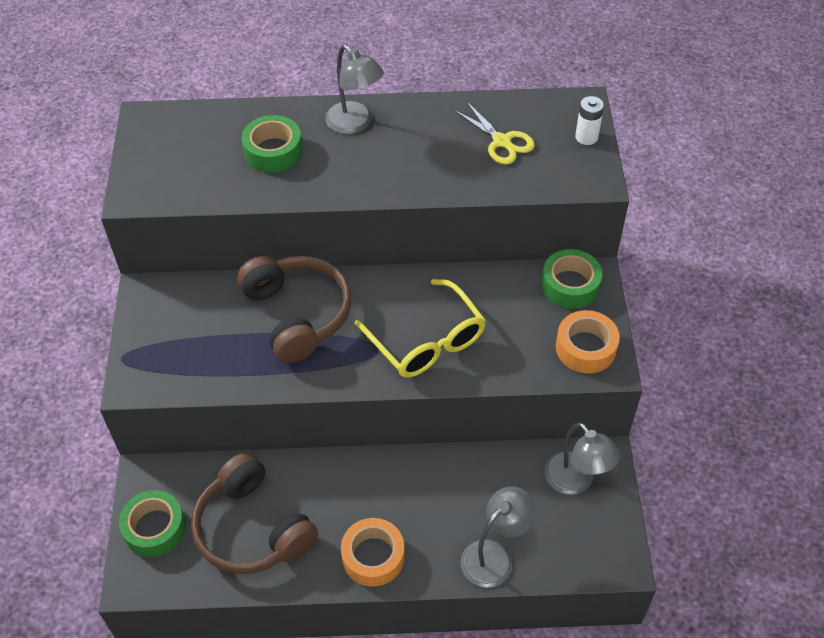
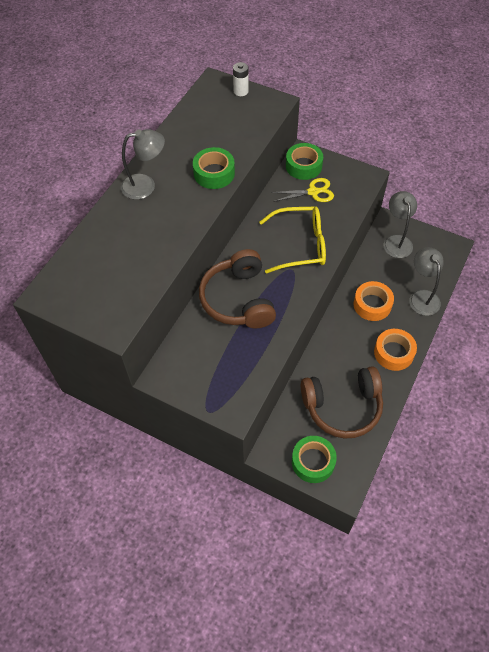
camera: 60 degrees left, 5 degrees up
(273, 151) = (136, 236): green tape -> green tape (214, 173)
(297, 315) = (238, 299): brown headphones -> brown headphones turned 105 degrees counterclockwise
(501, 141) = (216, 127): yellow scissors -> yellow scissors (313, 192)
(576, 481) = (396, 241): grey lamp -> grey lamp turned 90 degrees counterclockwise
(585, 348) = (349, 179): orange tape -> orange tape (372, 305)

